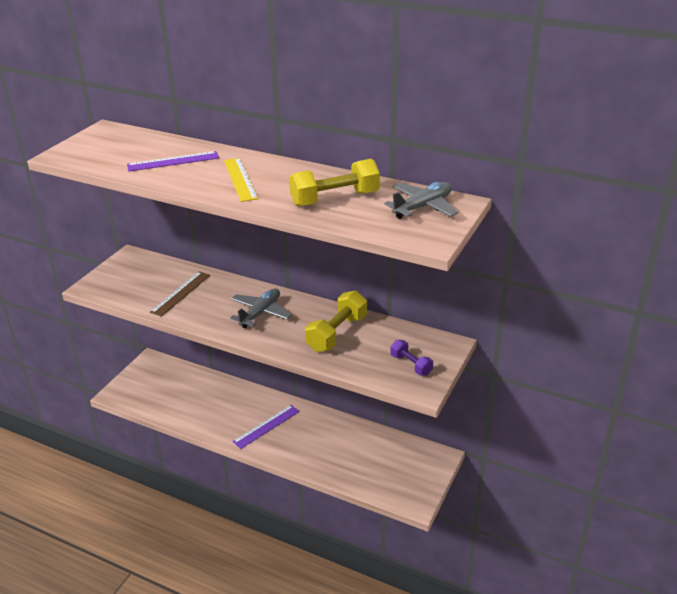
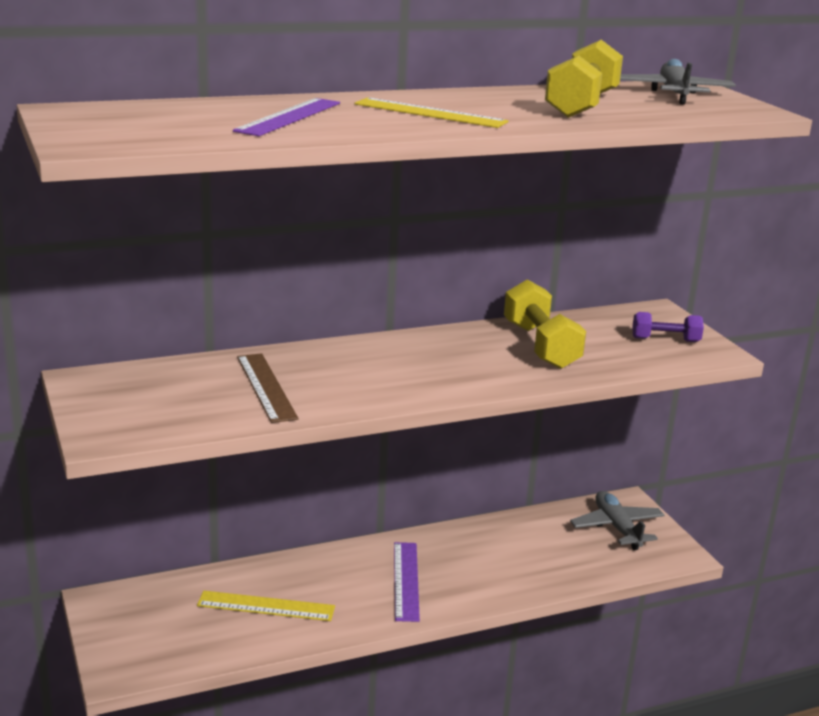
camera: 50 degrees left, 10 degrees down
(198, 401) = (266, 606): none -> yellow ruler
(260, 313) = (417, 363): grey plane -> grey plane (617, 527)

